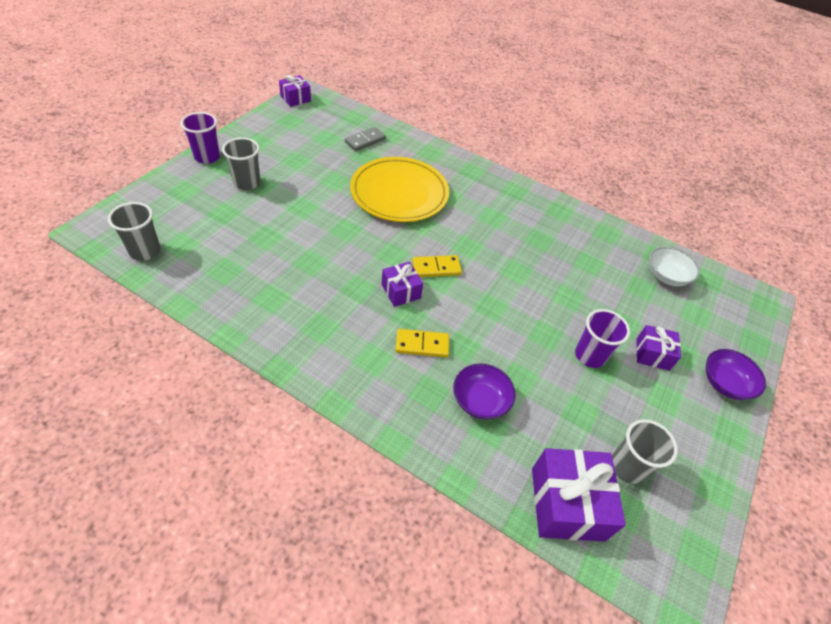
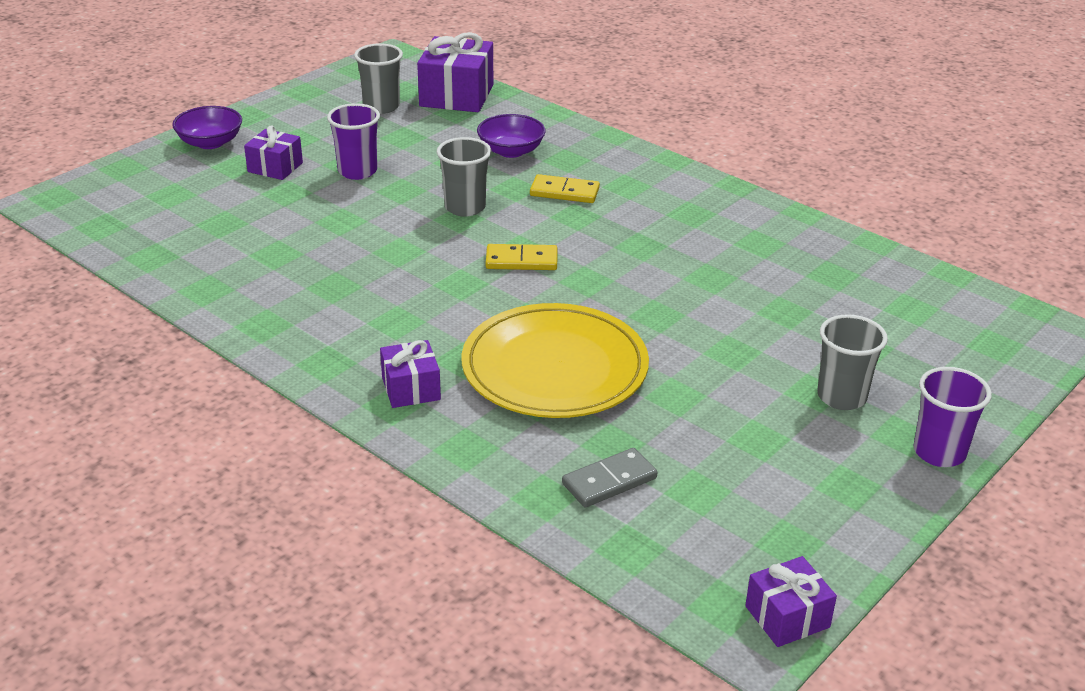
camera: 165 degrees left, 15 degrees down
(145, 251) = (958, 302): grey cup -> grey cup (465, 207)
(401, 291) = (580, 239): purple gift -> purple gift (411, 388)
(666, 276) = (166, 233): white bowl -> none

